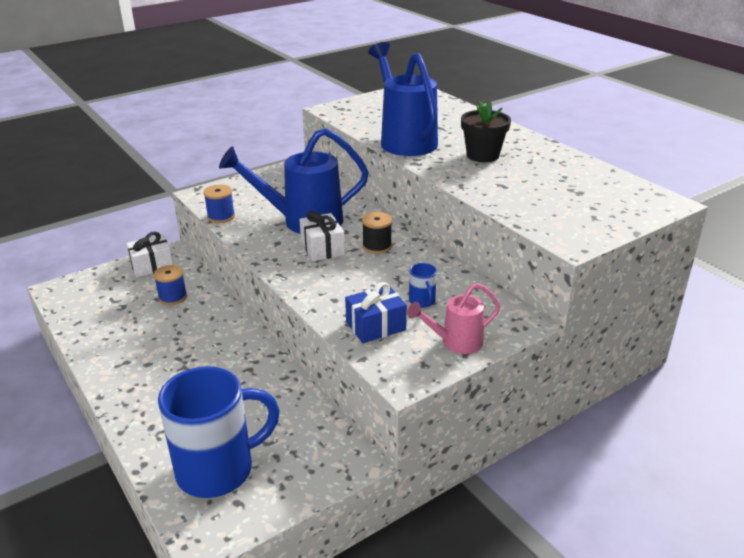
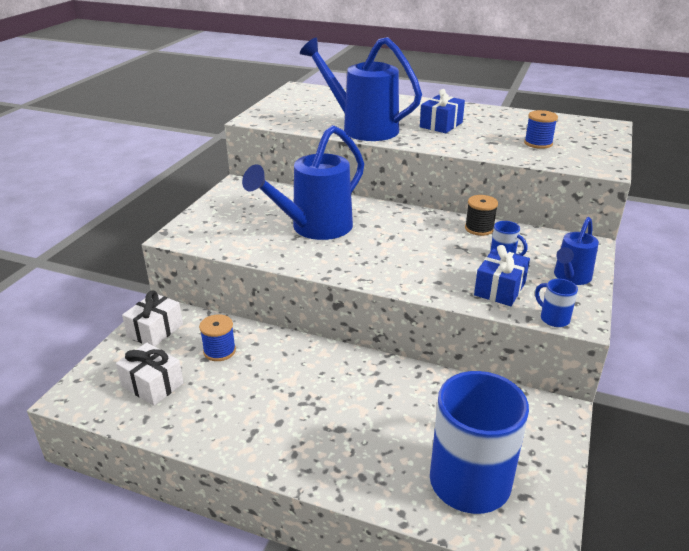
camera: 35 degrees left, 0 degrees up
(221, 216) = (230, 249): blue spool -> blue spool (538, 143)
(322, 248) = (365, 244): white gift -> white gift (152, 385)
(377, 246) = (406, 228): black spool -> black spool (479, 228)
(382, 368) = (553, 318): none -> blue mug
(456, 342) = (570, 277): pink watering can -> blue watering can
(482, 155) = (441, 125): black flower pot -> blue gift

